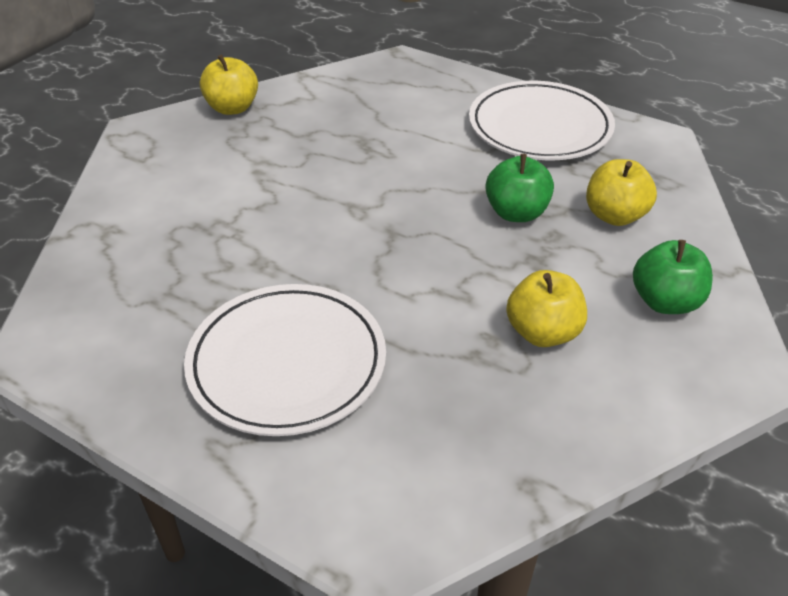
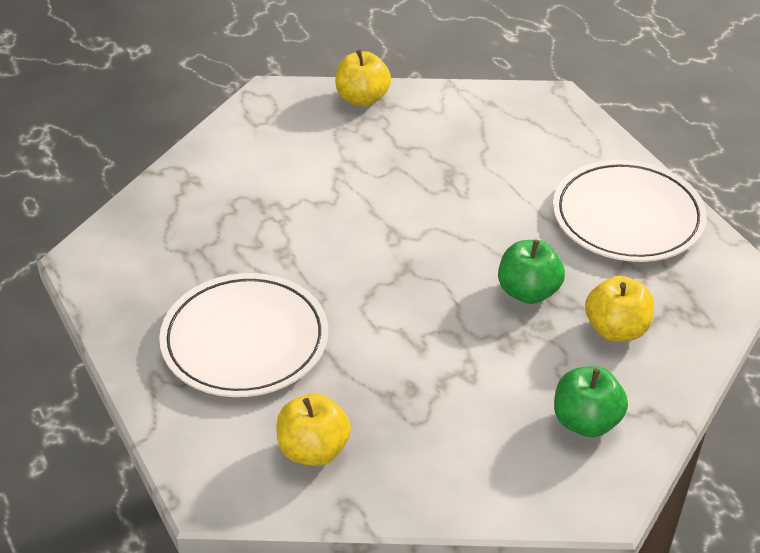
camera: 30 degrees right, 0 degrees up
(543, 332) = (457, 401): yellow apple -> yellow apple (313, 450)

